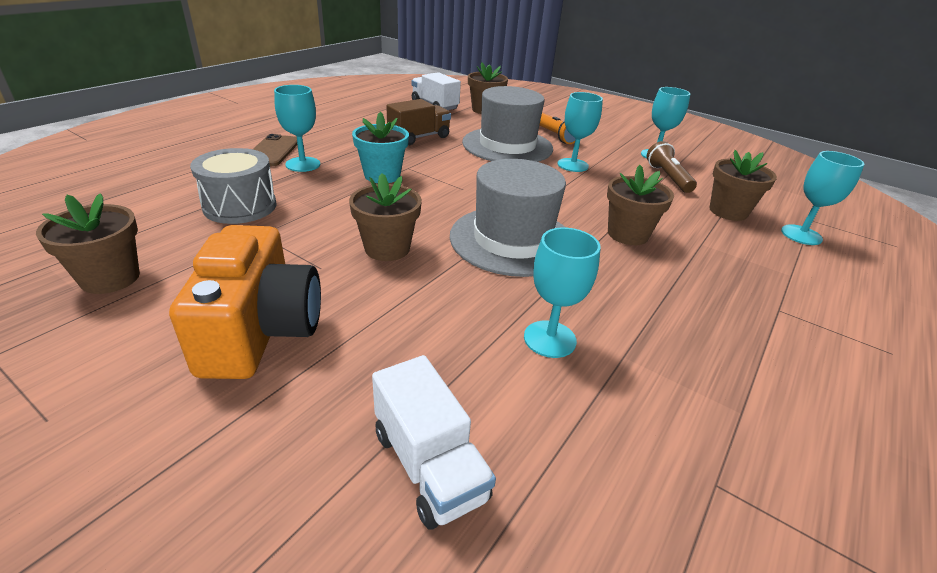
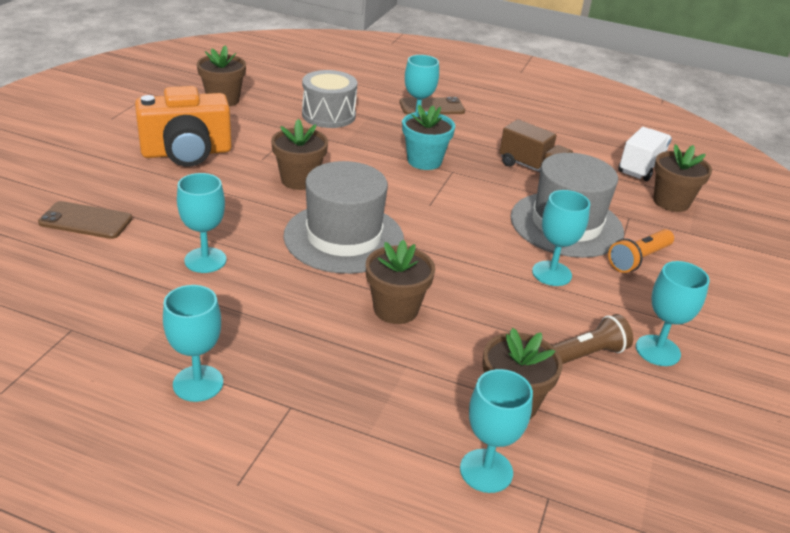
camera: 75 degrees right, 0 degrees up
(429, 465) = (86, 221): white truck -> brown phone
(774, 365) = (198, 383): none -> turquoise goblet

